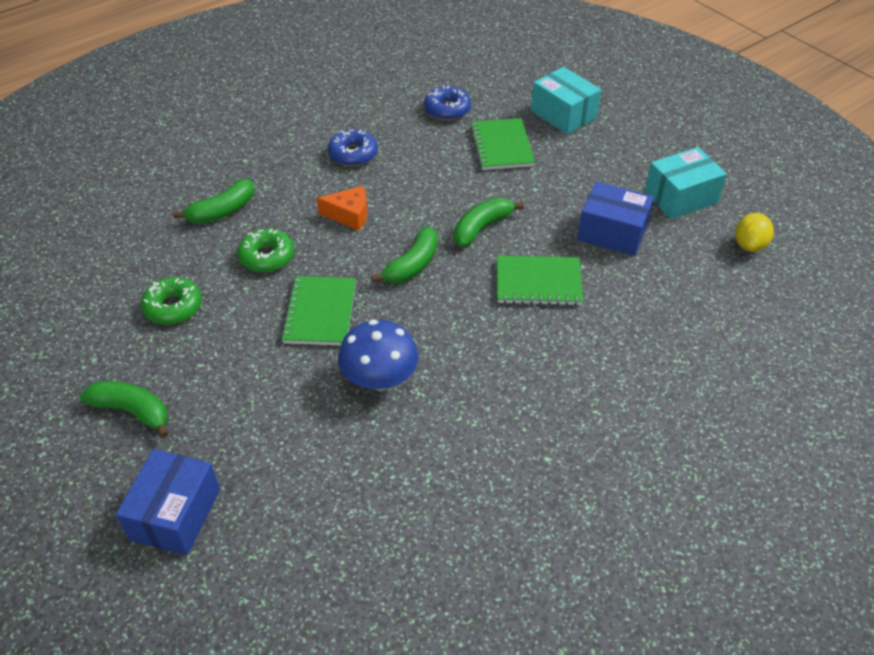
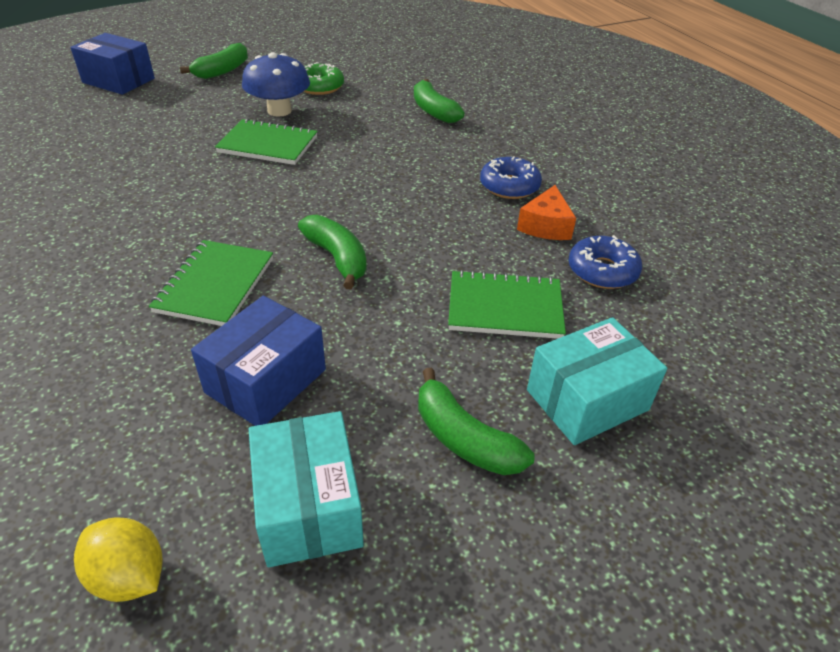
camera: 100 degrees right, 5 degrees down
(267, 257) = (358, 126): green donut -> none
(349, 215) = (401, 173): orange cheese -> orange cheese (546, 226)
(379, 378) = (164, 165): blue mushroom -> blue mushroom (279, 110)
(412, 265) = (301, 201): green banana -> green banana (464, 438)

